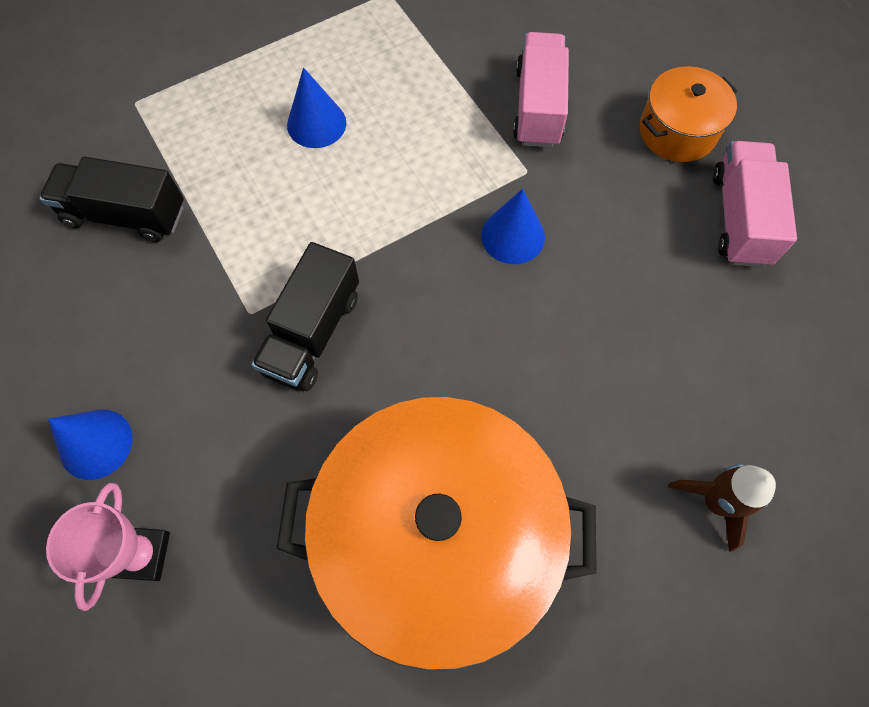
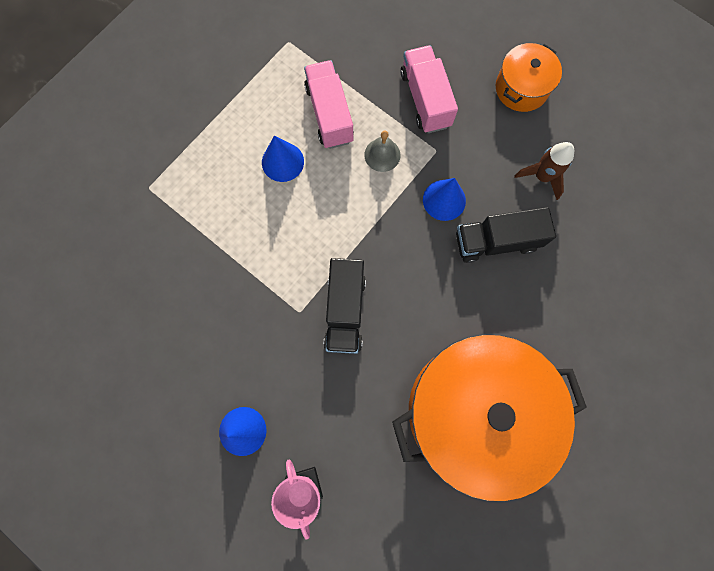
camera: 20 degrees left, 10 degrees up
(125, 215) = (184, 273): black truck -> black truck (496, 241)
(451, 155) = (382, 155): none -> grey bell
(715, 502) = (622, 329): brown rocket -> brown rocket (542, 177)
(739, 218) = (579, 139): pink truck -> pink truck (329, 114)

